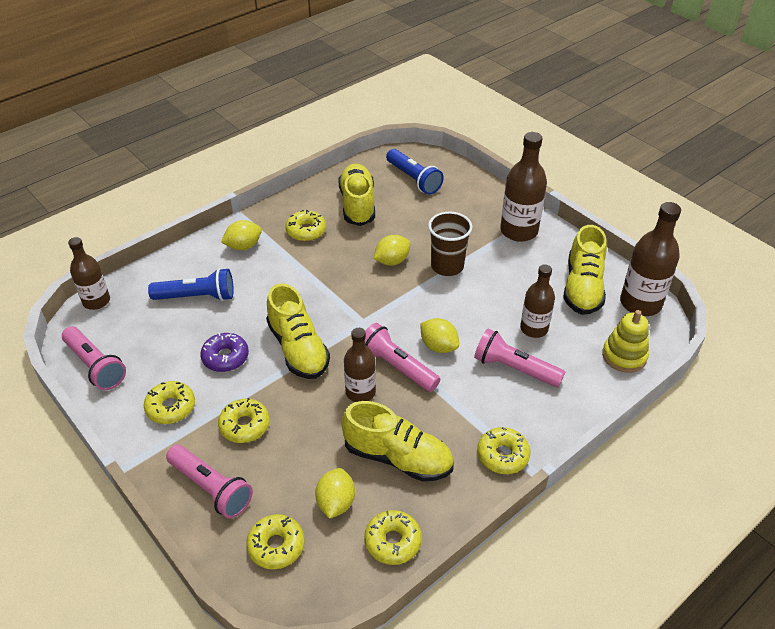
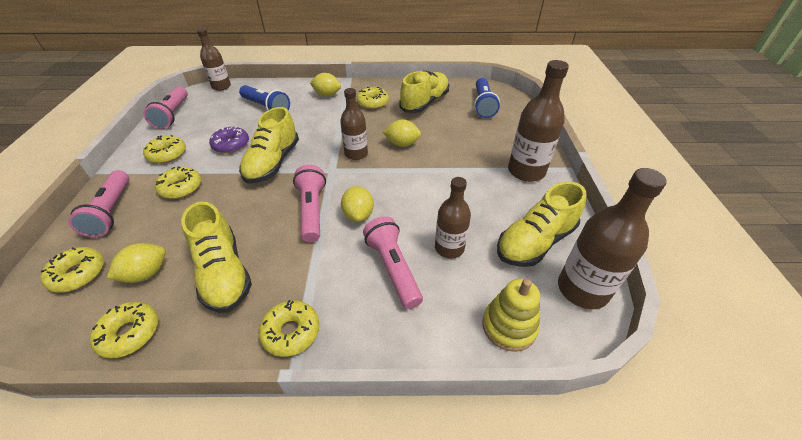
camera: 40 degrees right, 0 degrees up
(360, 392) = (267, 211): brown bottle -> brown bottle (356, 154)
(447, 266) = (437, 166): brown cup -> none

